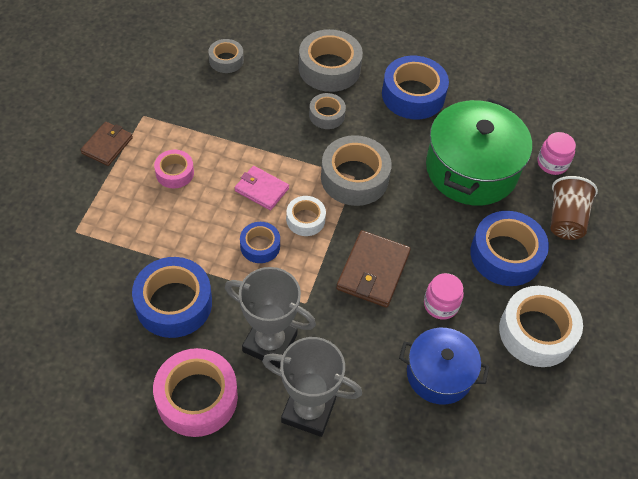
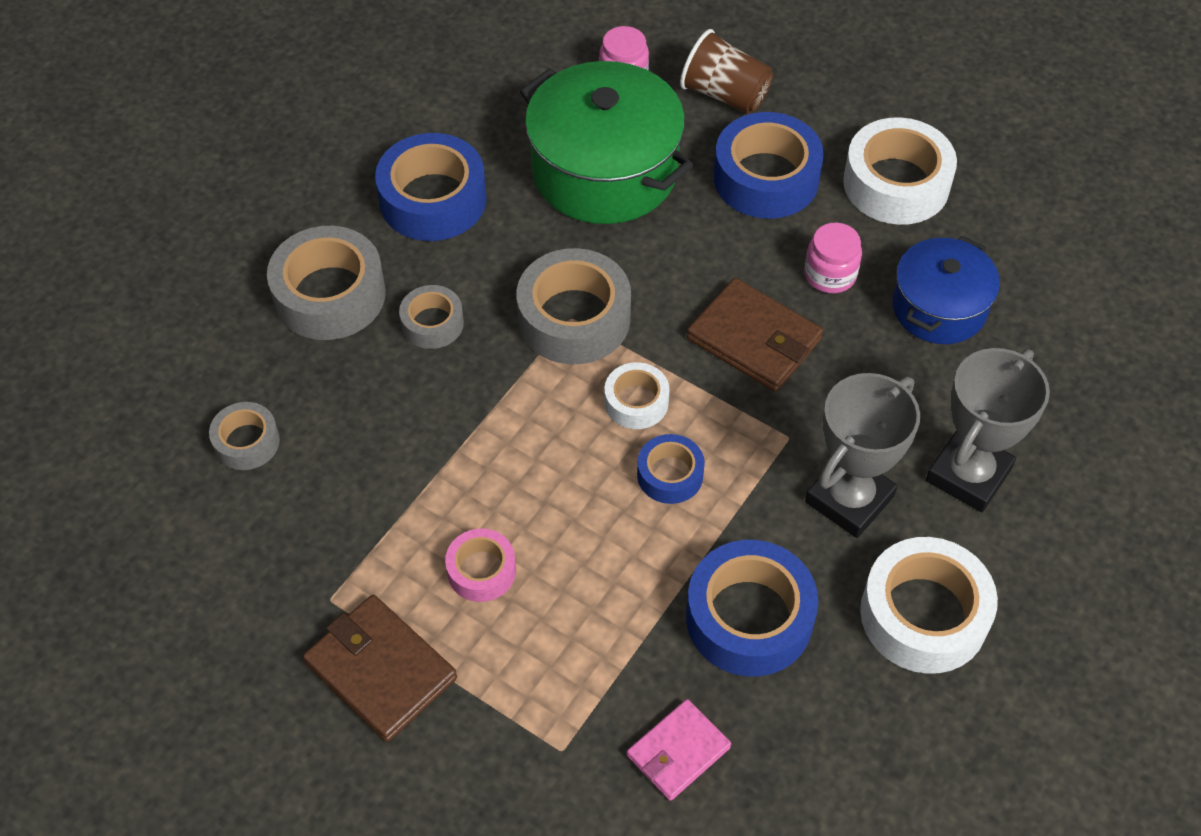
camera: 70 degrees left, 0 degrees up
(107, 145) = (381, 670): brown wallet -> brown wallet, size x1.52
(197, 398) = (923, 615): pink tape -> white tape
(261, 189) = (558, 449): pink wallet -> pink wallet (678, 751)

